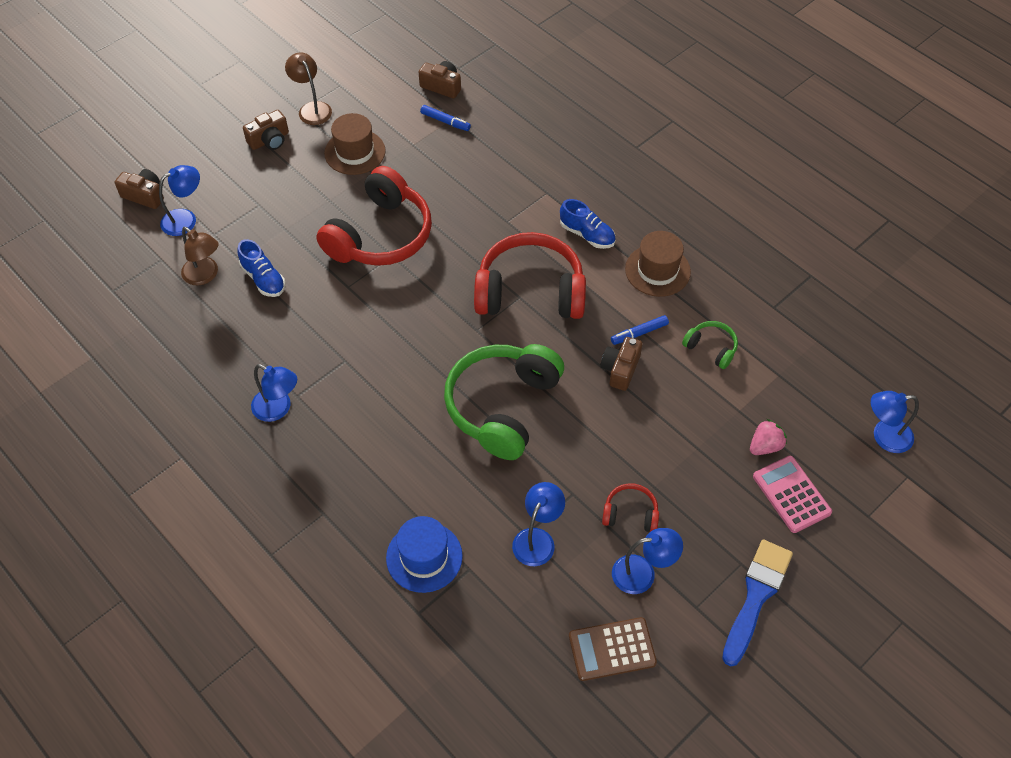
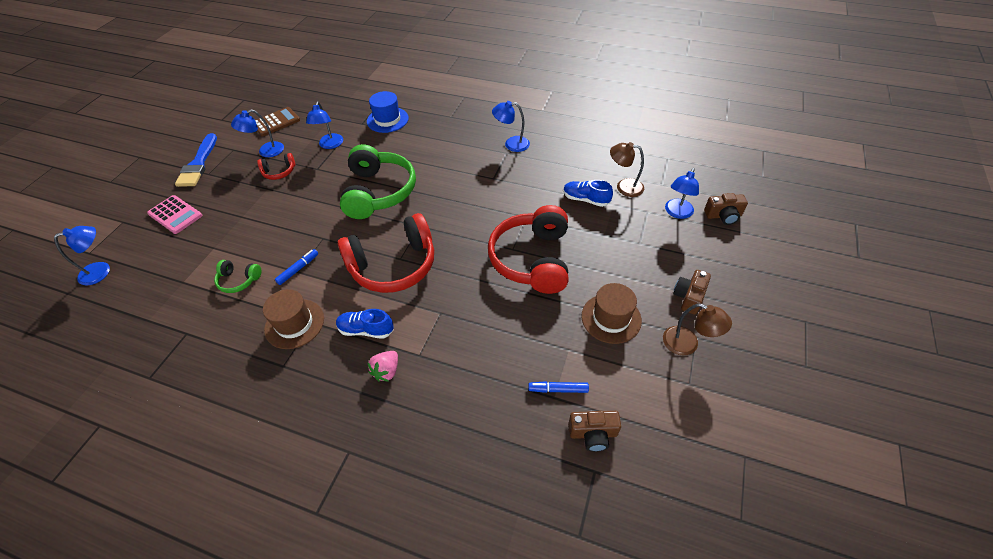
camera: 155 degrees right, 5 degrees down
(620, 369) = (306, 241): brown camera -> none
(765, 446) = (193, 234): pink strawberry -> pink strawberry (387, 371)

